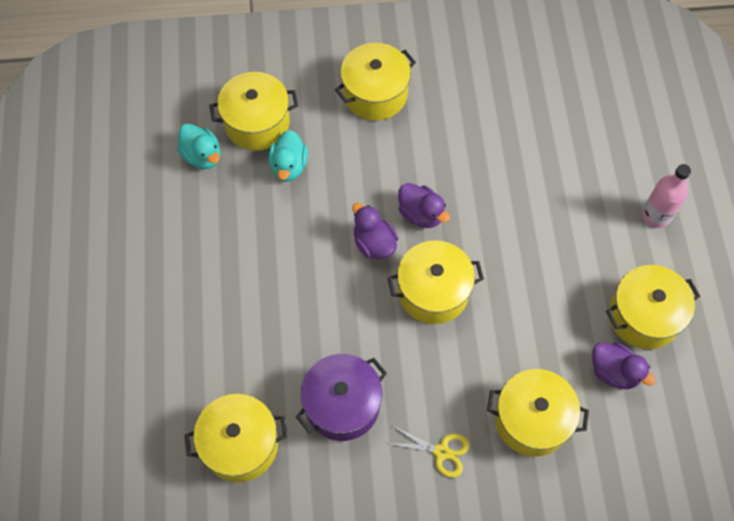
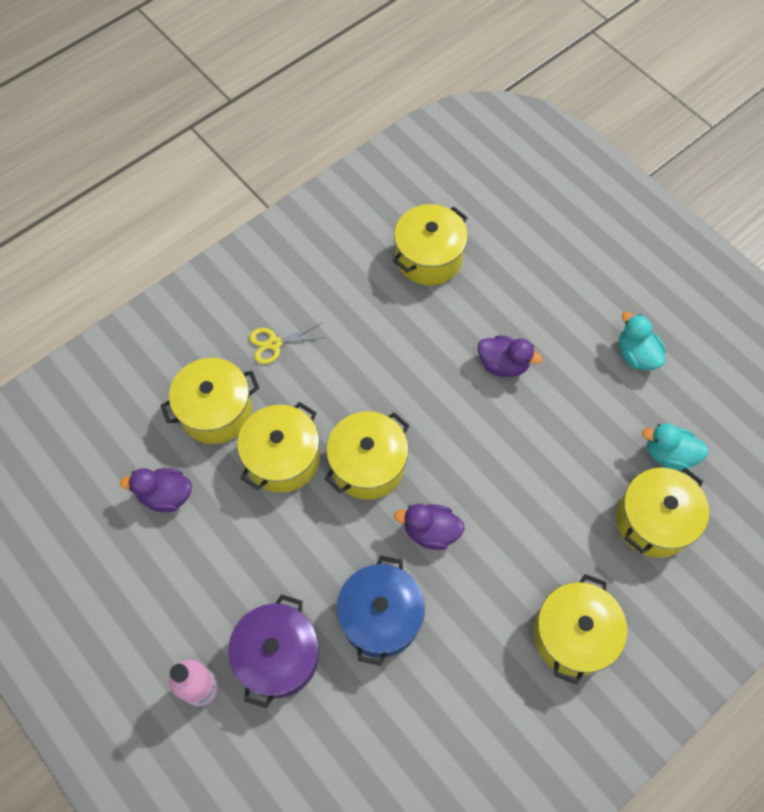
camera: 145 degrees right, 0 degrees up
(289, 166) = (586, 497): turquoise duck -> turquoise duck (636, 355)
(342, 405) = (375, 329): purple pot -> purple pot (278, 656)
(374, 243) = (451, 474): purple duck -> purple duck (503, 364)
(498, 182) = (380, 617): none -> blue pot
(643, 316) = (163, 566): yellow pot -> yellow pot (282, 458)

